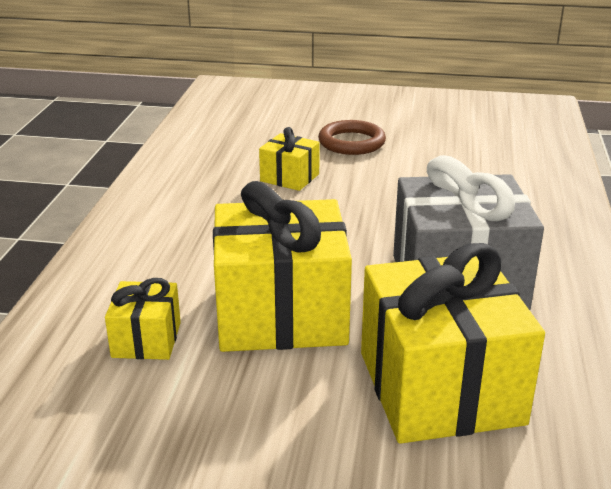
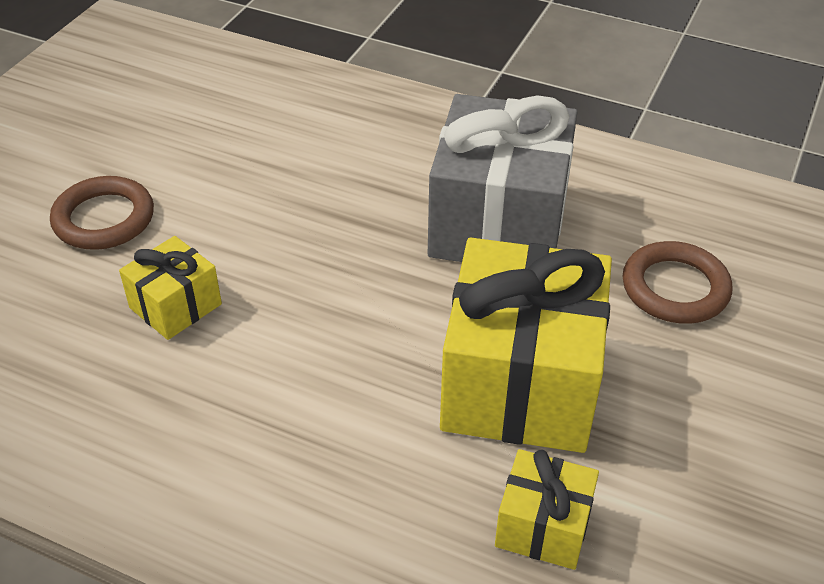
camera: 75 degrees left, 15 degrees up
(440, 387) = (675, 288): yellow gift -> brown ring

